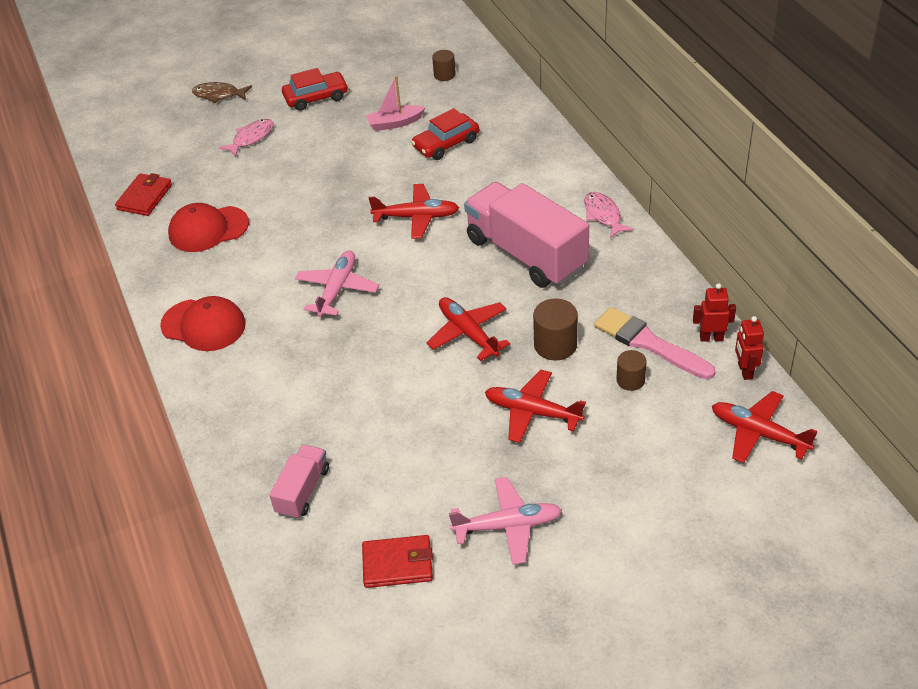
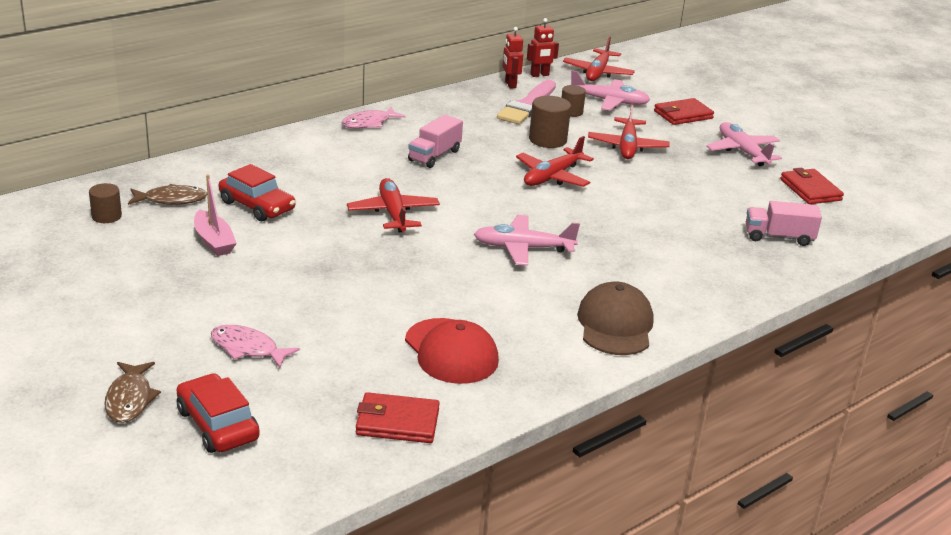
camera: 110 degrees left, 15 degrees down
(203, 325) = (615, 325): red cap -> brown cap
(316, 97) = (148, 307): red car -> red car (217, 425)
(464, 102) = (171, 200): none -> brown fish
(526, 254) = (434, 155): pink truck -> pink truck, size x0.49
(620, 493) = (683, 115): none -> red wallet
(662, 424) = (609, 101): none -> pink plane

